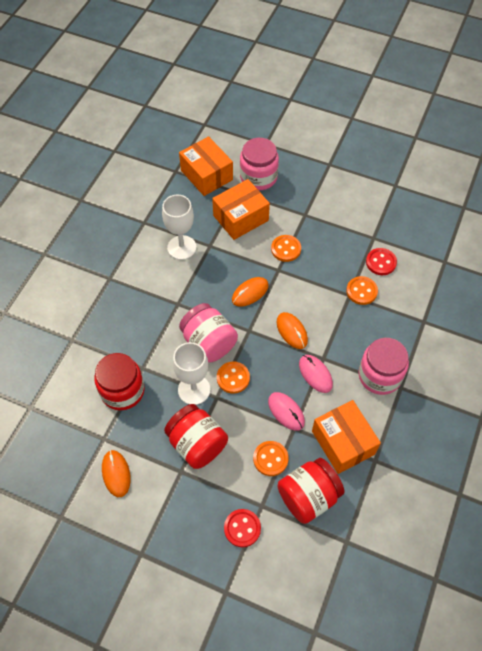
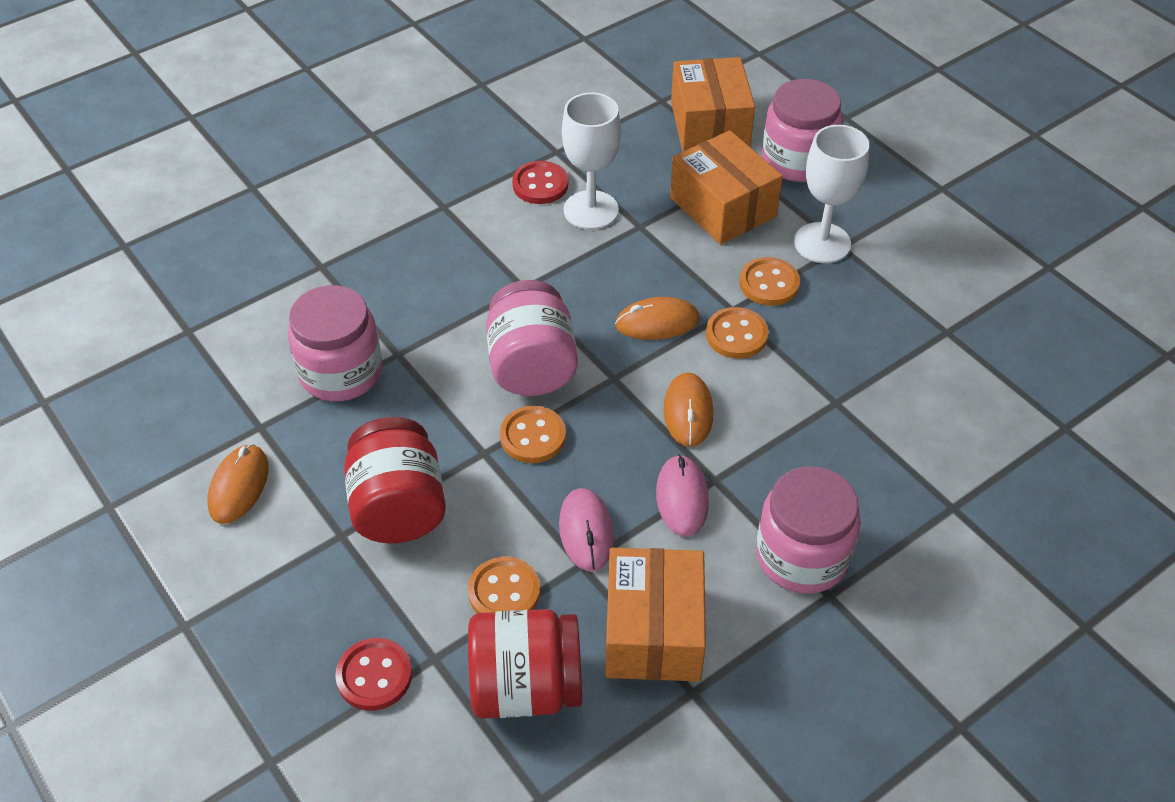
camera: 30 degrees right, 10 degrees down
(122, 391) = (341, 372): red jar -> pink jar
(194, 389) = (455, 423): white goblet -> white goblet (822, 243)
(241, 218) = (722, 207): orange box -> orange box turned 60 degrees clockwise
(361, 291) = (864, 406): orange button -> orange button (736, 335)
(381, 262) = (934, 376): red button -> red button (540, 185)

